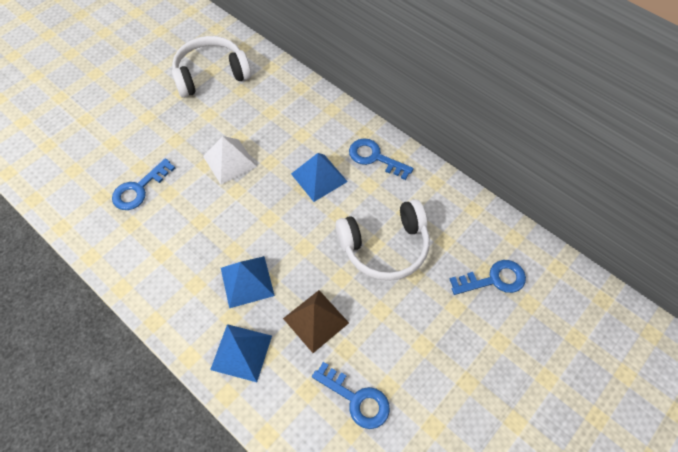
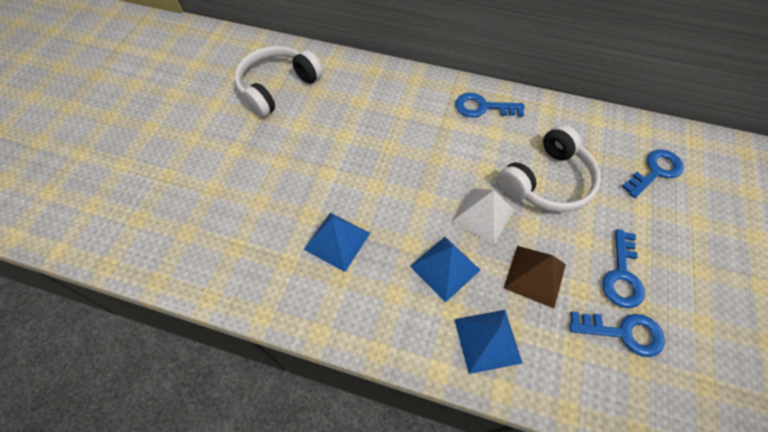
camera: 25 degrees left, 0 degrees up
(139, 189) = (273, 223): blue key -> blue key (622, 275)
(230, 161) = (350, 160): white pyramid -> white pyramid (483, 215)
(319, 177) = (445, 143): blue pyramid -> blue pyramid (337, 241)

